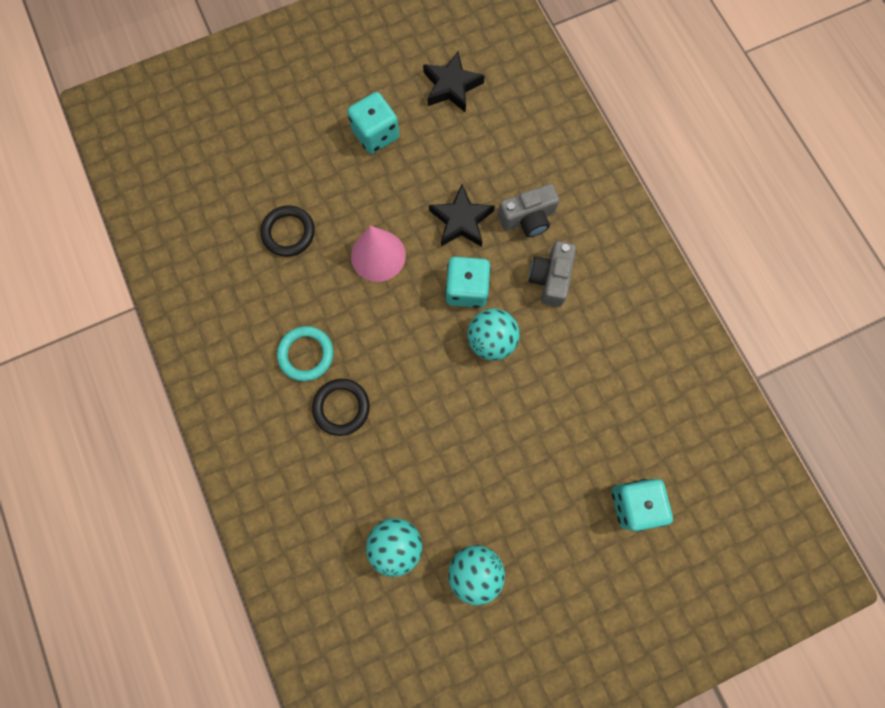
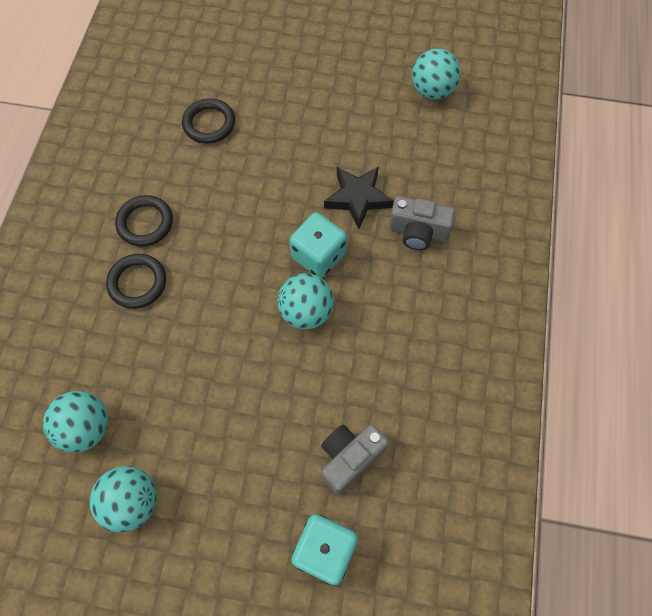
camera: 35 degrees right, 10 degrees down
(306, 354) = (145, 223): turquoise ring -> black ring
(376, 134) = (339, 92): turquoise dice -> none
(378, 255) = (265, 183): pink cone -> none
(451, 86) = (432, 91): black star -> turquoise ball
(550, 278) = (400, 294): grey camera -> grey camera (349, 458)

